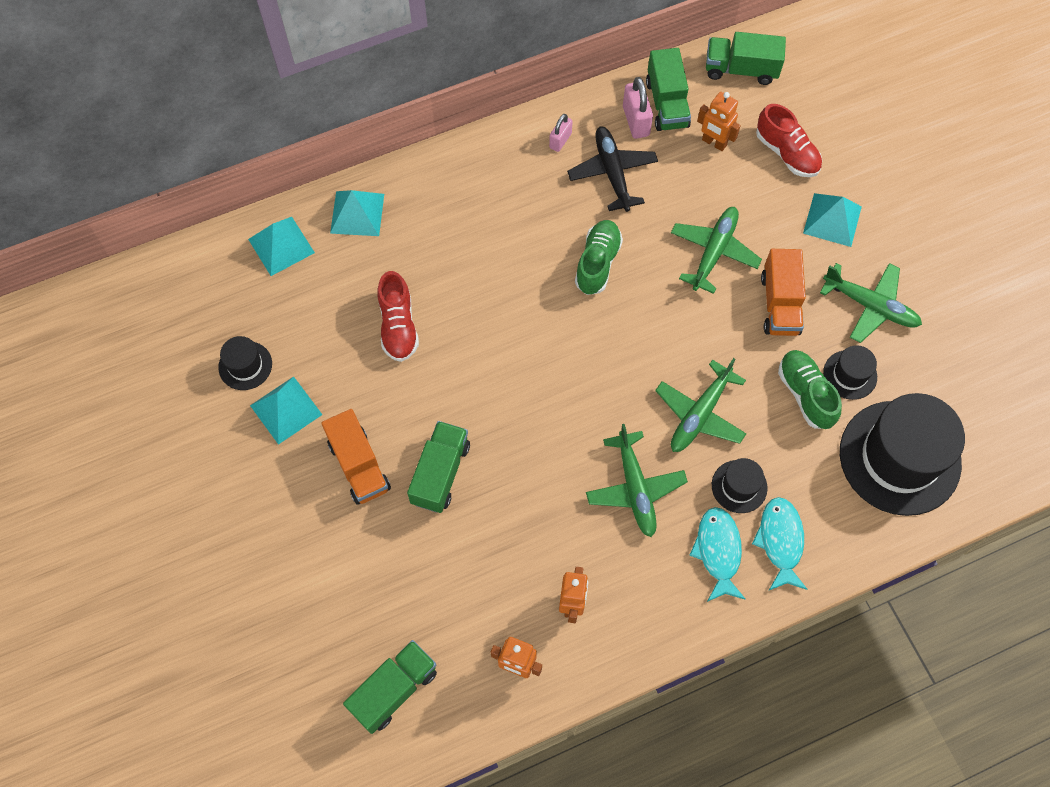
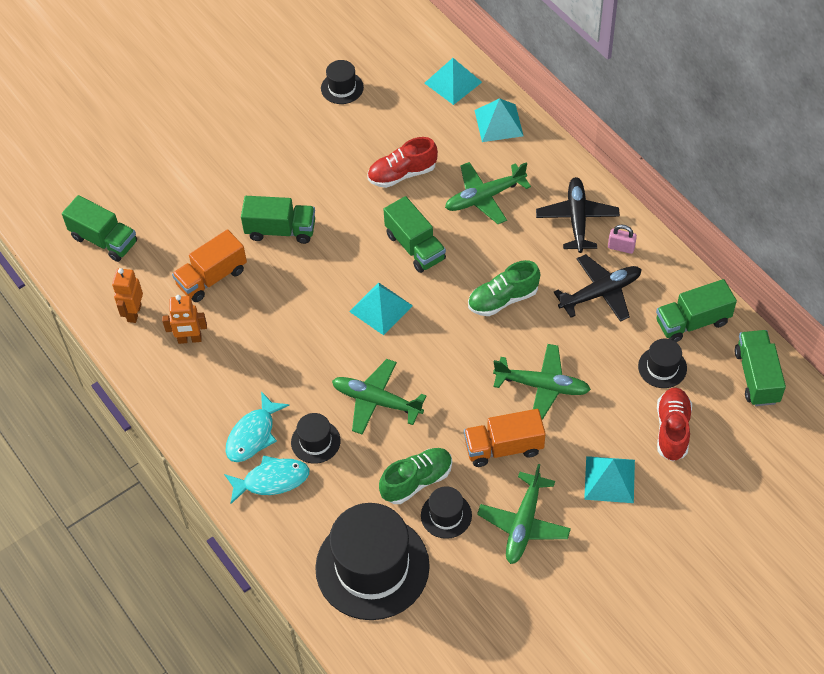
camera: 80 degrees right, 10 degrees down
(286, 410) = (311, 121): turquoise pyramid -> turquoise pyramid (381, 308)
(359, 466) = (275, 177): orange truck -> orange truck (212, 277)
(505, 334) = (415, 247): none -> green truck
(513, 170) = (577, 219): none -> black plane
(597, 263) = (503, 299): green shoe -> green shoe turned 150 degrees clockwise
(635, 488) = (297, 365): green plane -> green plane (485, 197)
(636, 121) = (663, 301): pink padlock -> none
(714, 143) = (662, 367): orange robot -> black hat
(718, 551) = (253, 435): turquoise fish -> turquoise fish turned 135 degrees clockwise
(786, 153) = (672, 430): red shoe -> red shoe turned 150 degrees clockwise

